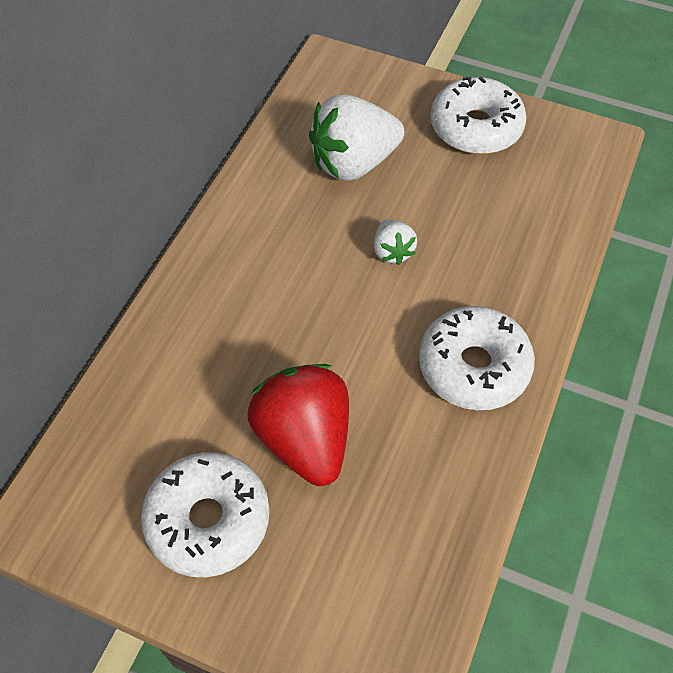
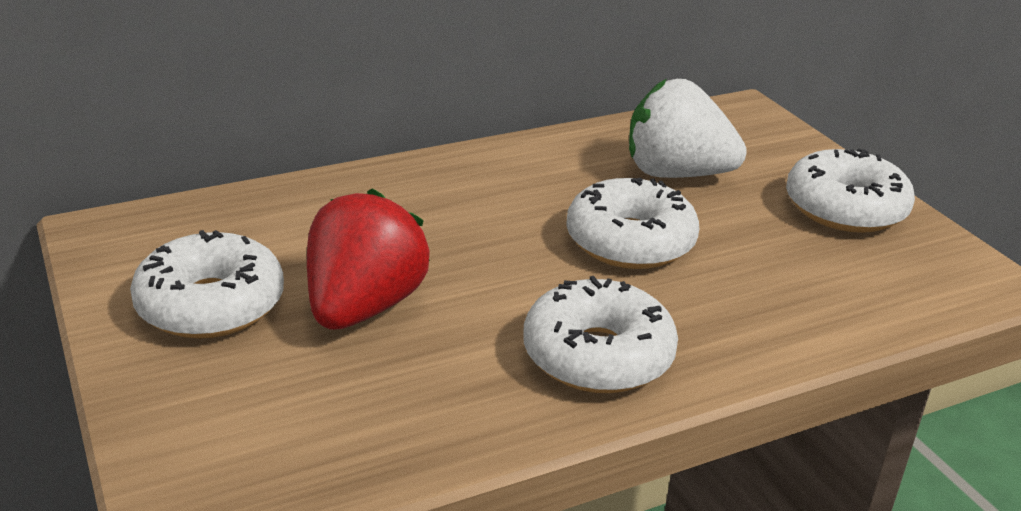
camera: 40 degrees right, 25 degrees down
(392, 251) = (630, 242): white strawberry -> white donut

